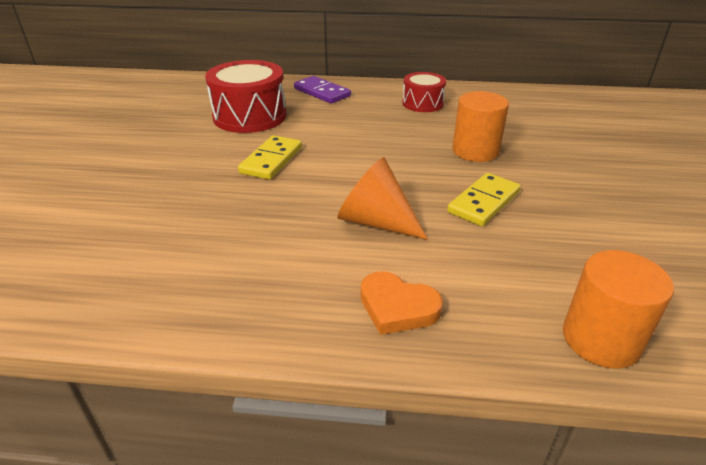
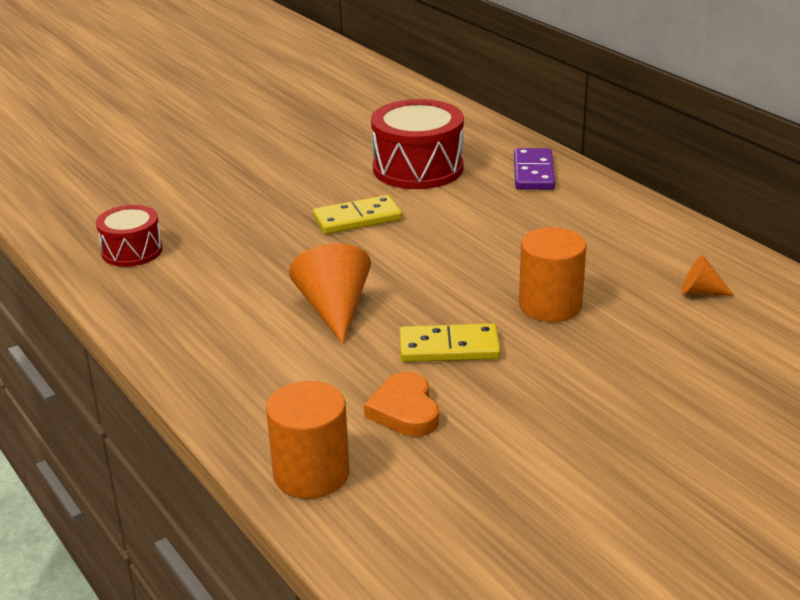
camera: 50 degrees right, 5 degrees down
(397, 307) = (233, 368): orange heart -> orange heart (405, 410)
(422, 103) = (613, 233): red drum -> red drum (132, 251)
(514, 111) = (700, 292): none -> orange cone

